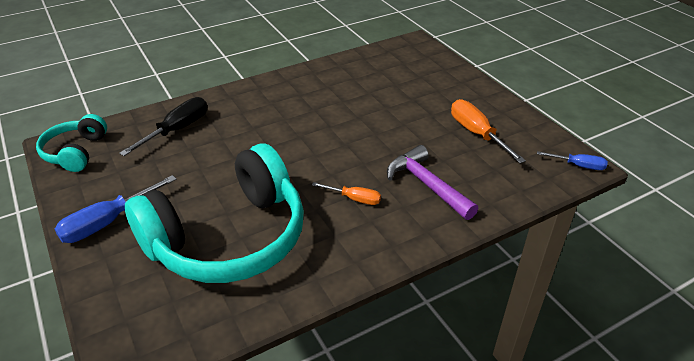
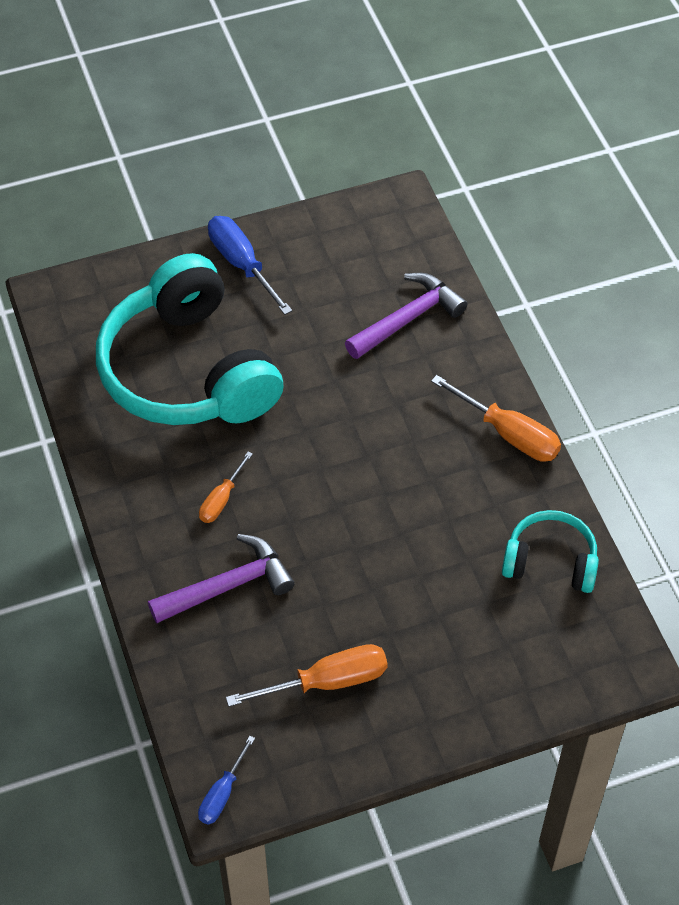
camera: 100 degrees right, 15 degrees up
(75, 152) = (379, 221): turquoise headphones -> turquoise headphones (550, 561)
(177, 130) = (408, 318): black screwdriver -> purple hammer
(273, 85) = (508, 434): none -> orange screwdriver

